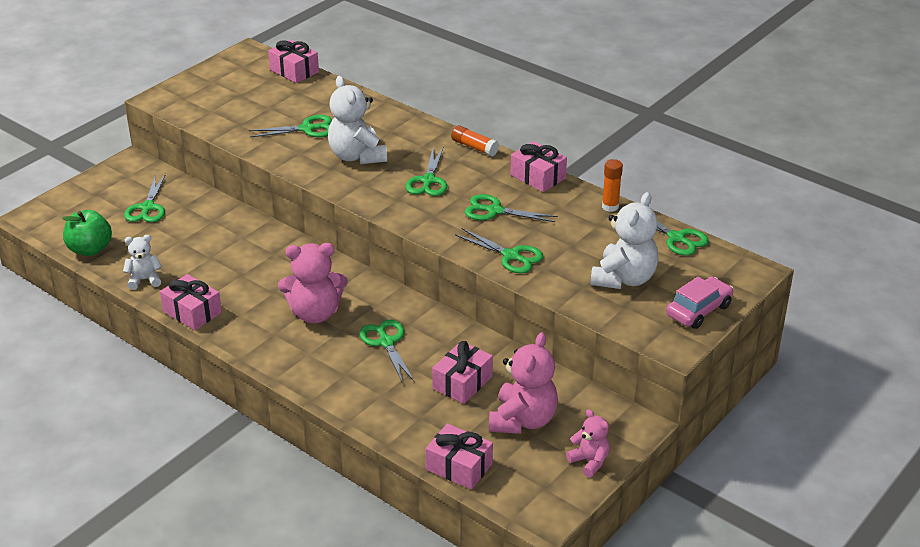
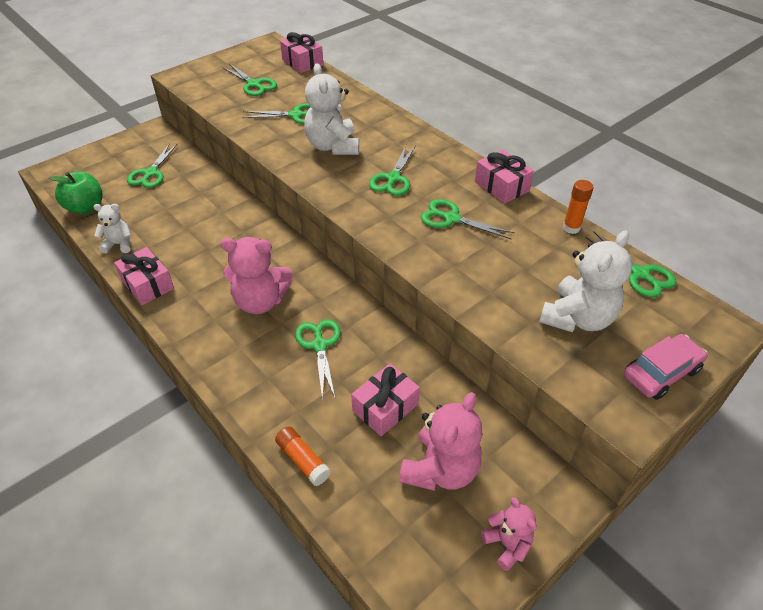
camera: 10 degrees right, 10 degrees up
(459, 467) = (356, 525): pink gift -> none
(474, 147) = (445, 149): orange glue stick -> orange glue stick (303, 460)
(511, 256) = (459, 273): green scissors -> green scissors (254, 84)

